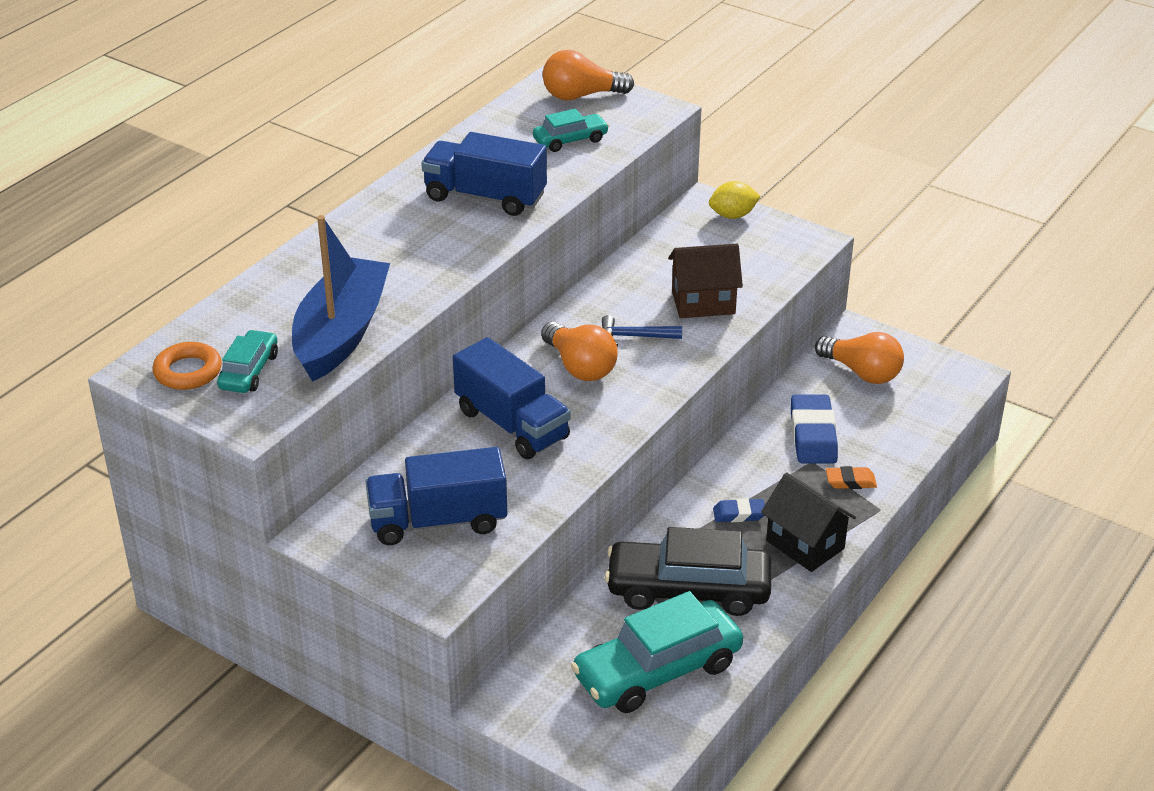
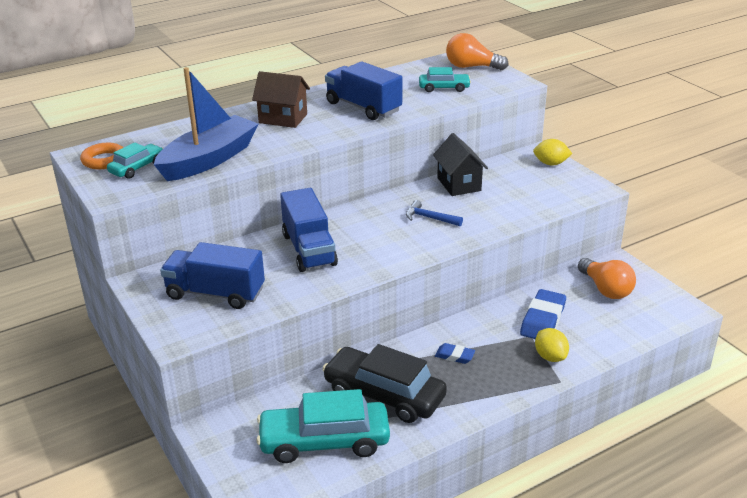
camera: 25 degrees right, 5 degrees down
(580, 367) = (379, 227): orange light bulb -> none
(703, 303) = (491, 209): brown house -> brown house (283, 118)
(805, 545) = (488, 389): black house -> black house (459, 184)
(850, 481) = (550, 357): orange eraser -> yellow lemon

